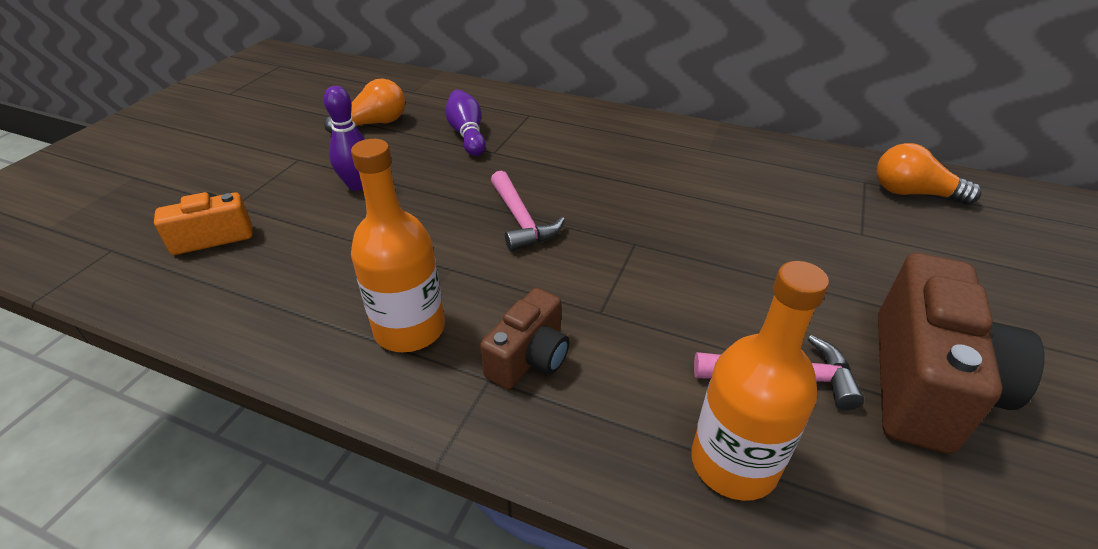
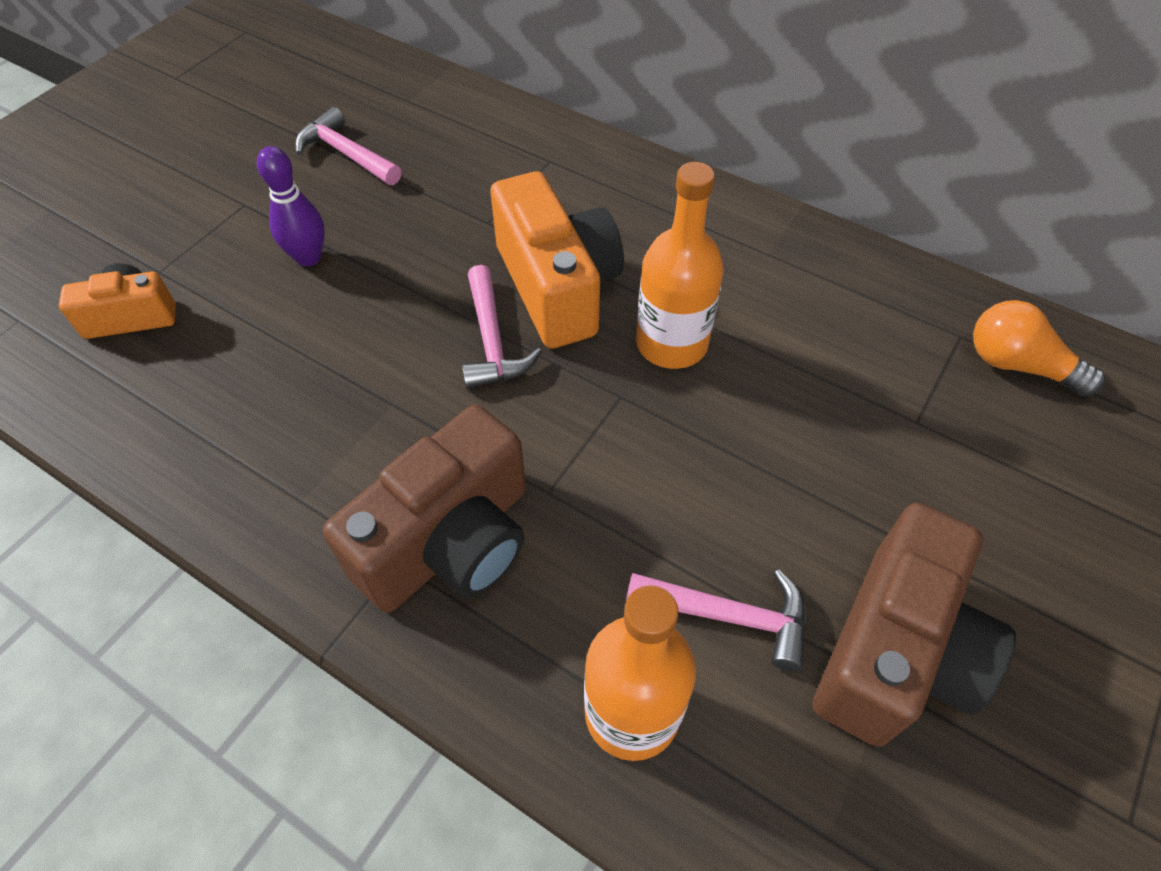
camera: 10 degrees right, 15 degrees up
(374, 124) = (346, 154): orange light bulb -> pink hammer
(409, 329) = (327, 482): orange bottle -> orange bottle (671, 343)
(467, 134) = (460, 187): purple bowling pin -> none
(529, 357) = (450, 542): brown camera -> brown camera, size x1.78
(560, 183) = (557, 287): none -> orange camera

